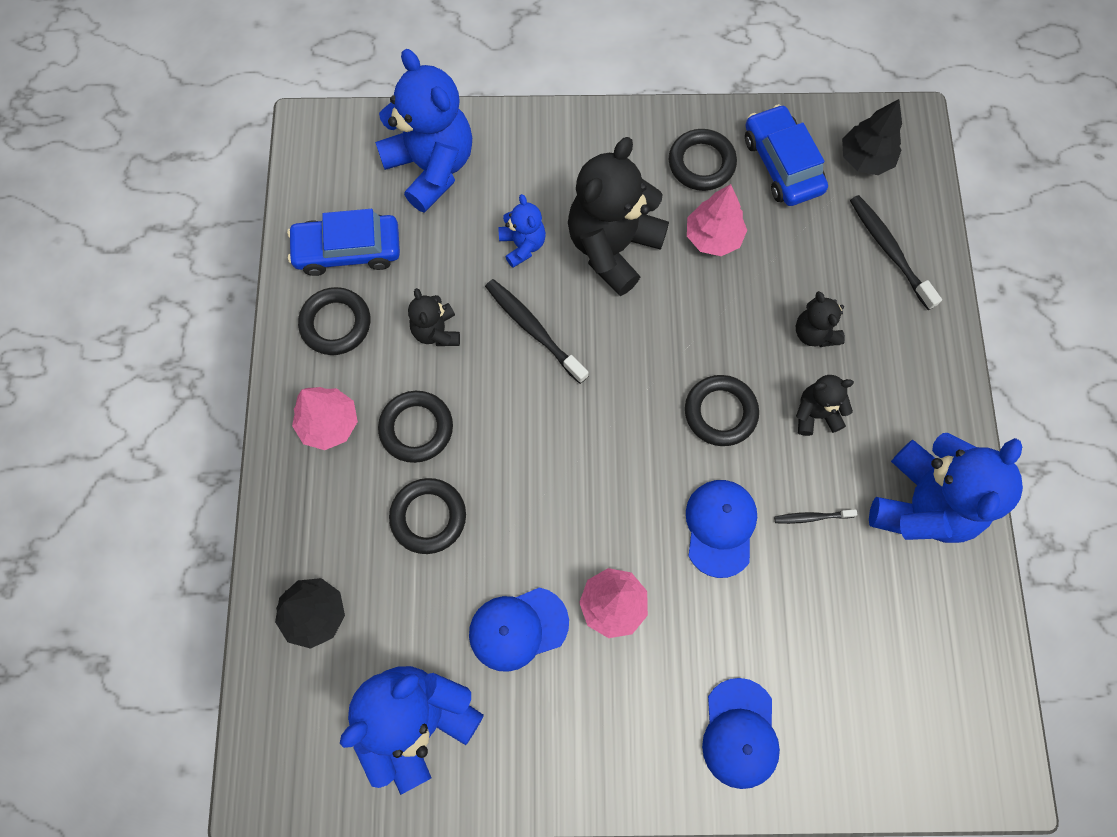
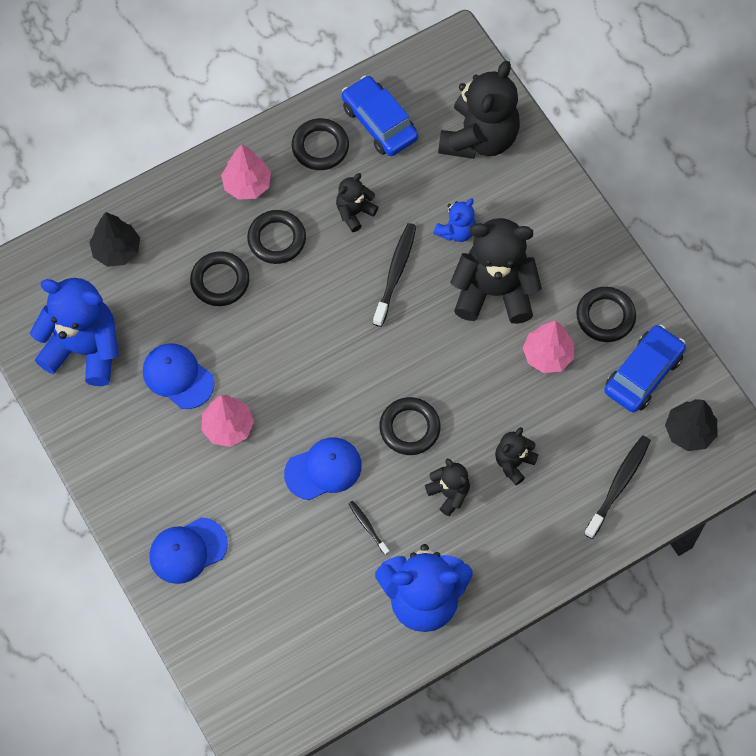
camera: 60 degrees right, 5 degrees down
(431, 167) = (479, 138): blue teddy bear -> black teddy bear

